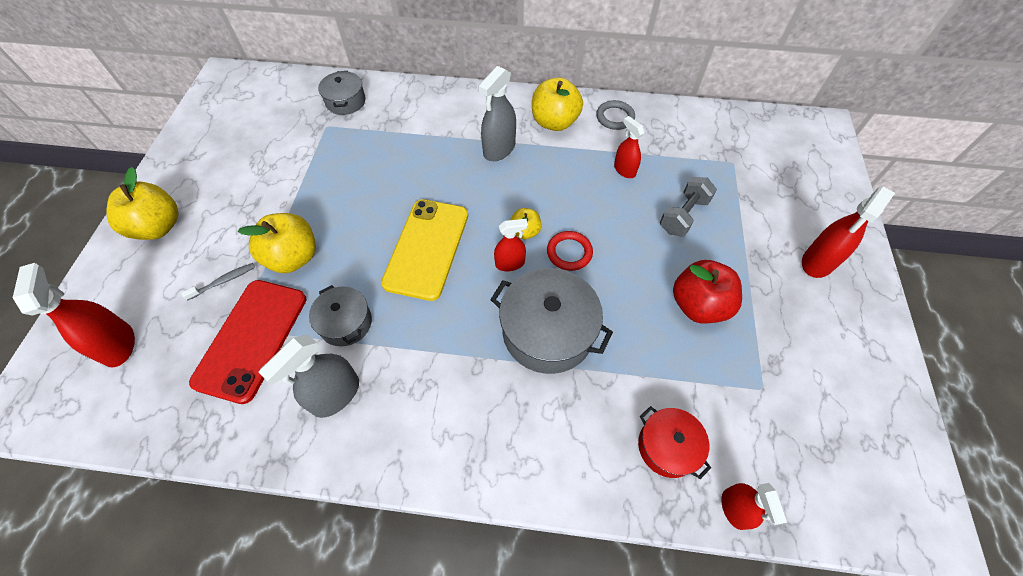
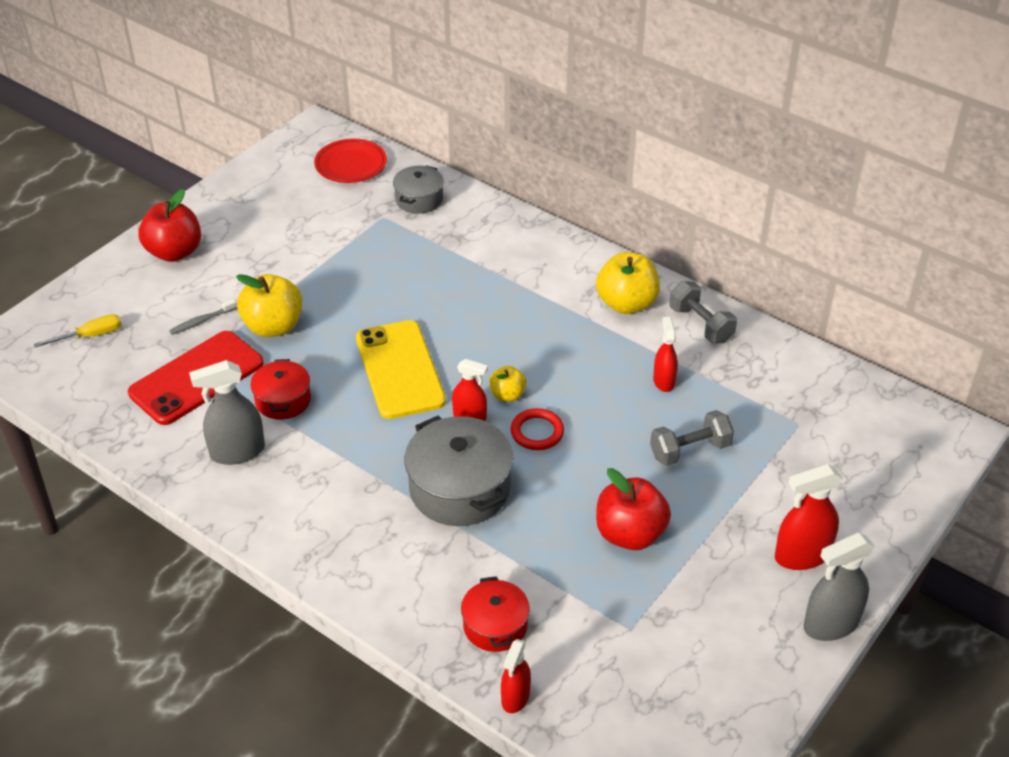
camera: 30 degrees right, 15 degrees down
(118, 344) = (90, 336): red spray bottle -> yellow screwdriver
(158, 227) = (174, 252): yellow apple -> red apple
(223, 281) = (202, 321): grey toothbrush -> grey toothbrush turned 150 degrees clockwise
(272, 94) = (351, 165): none -> red plate
(345, 323) = (283, 400): grey pot -> red pot
(427, 248) = (400, 370): yellow phone -> yellow phone turned 60 degrees counterclockwise
(499, 149) = (543, 307): grey spray bottle -> grey spray bottle (831, 624)
(615, 117) = (700, 324): grey ring -> grey dumbbell

